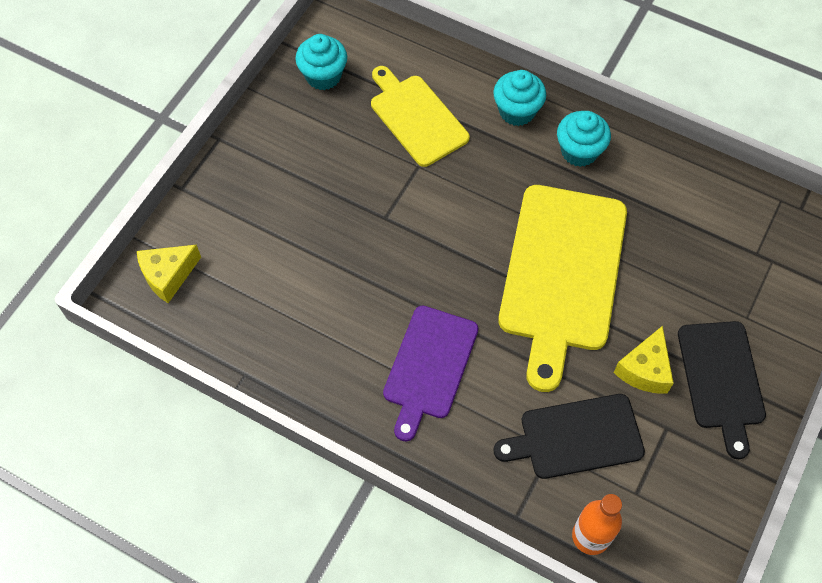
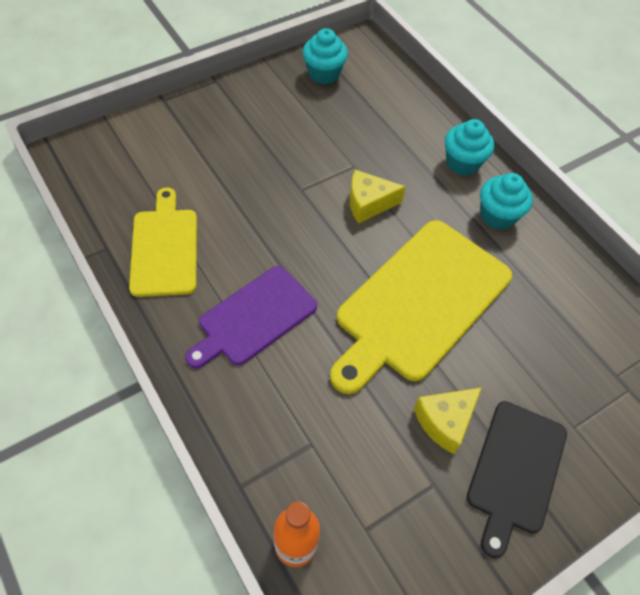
camera: 25 degrees right, 5 degrees down
(168, 276) = (106, 152): yellow cheese -> yellow cheese (368, 203)
(416, 118) = (376, 132): yellow cutting board -> yellow cutting board (164, 248)
(576, 437) = (342, 446): black cutting board -> none

